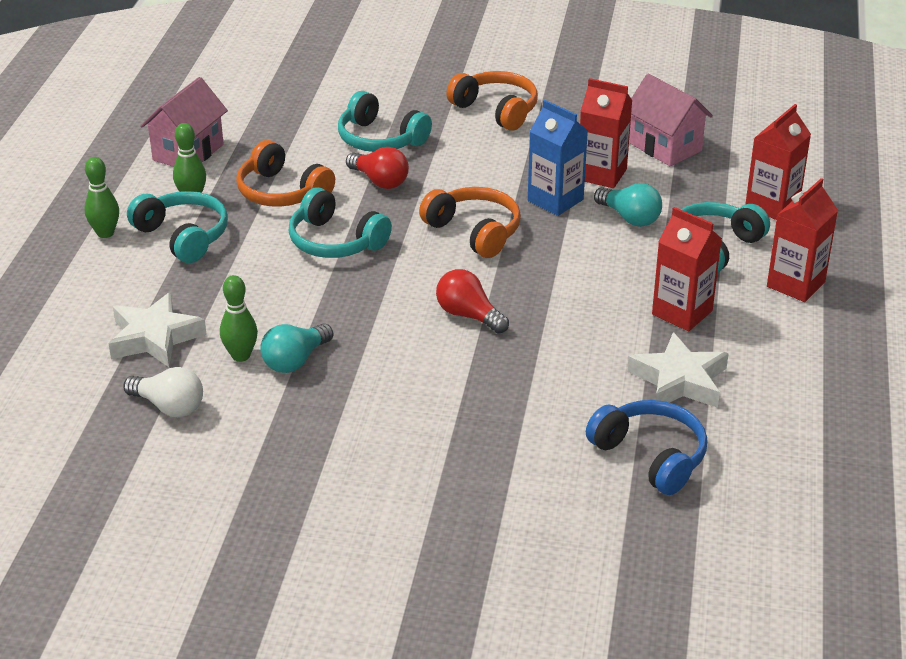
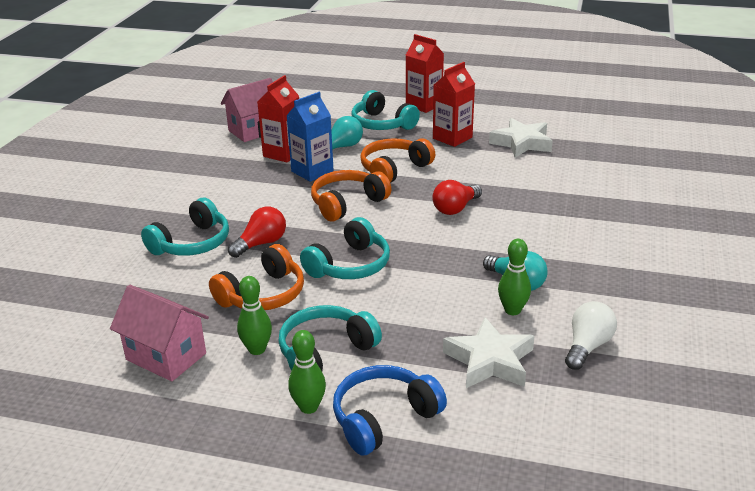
camera: 85 degrees left, 5 degrees down
(496, 110) = (170, 189): orange headphones -> orange headphones (394, 169)
(650, 456) = (596, 155): blue headphones -> blue headphones (384, 418)
(772, 206) = (338, 104): red carton -> none

